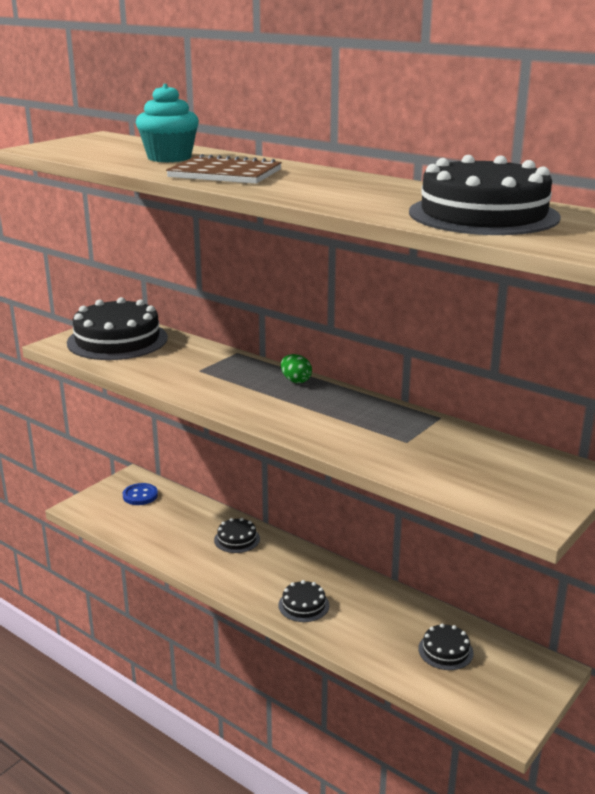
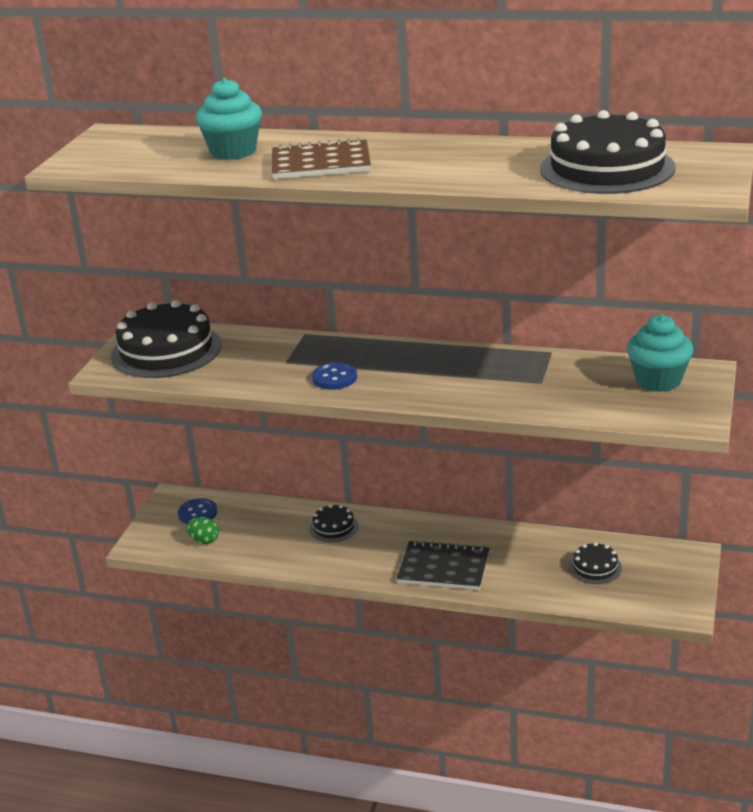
camera: 20 degrees left, 5 degrees up
(225, 392) = (334, 378): none -> blue button
(295, 381) = (390, 349): green egg -> green egg (204, 540)
(303, 605) = (444, 568): black cake -> black notebook
(526, 469) = (658, 380): none -> turquoise cupcake

